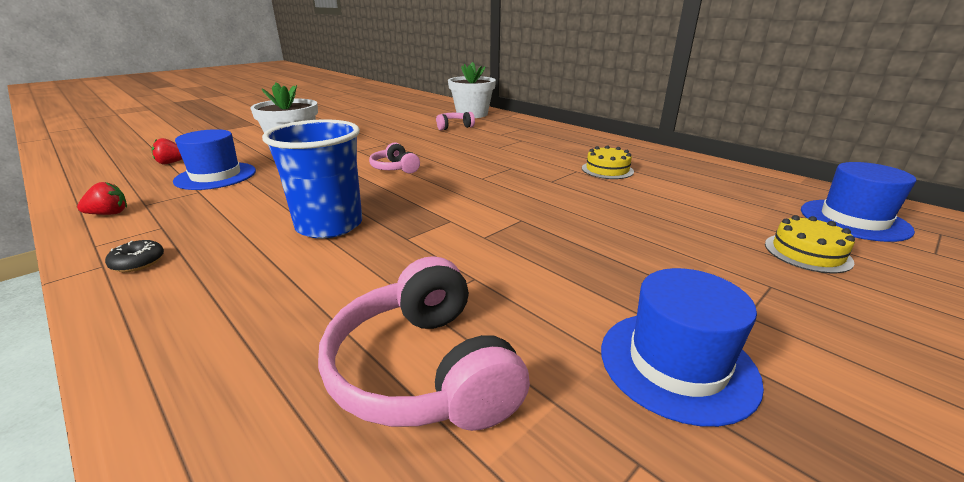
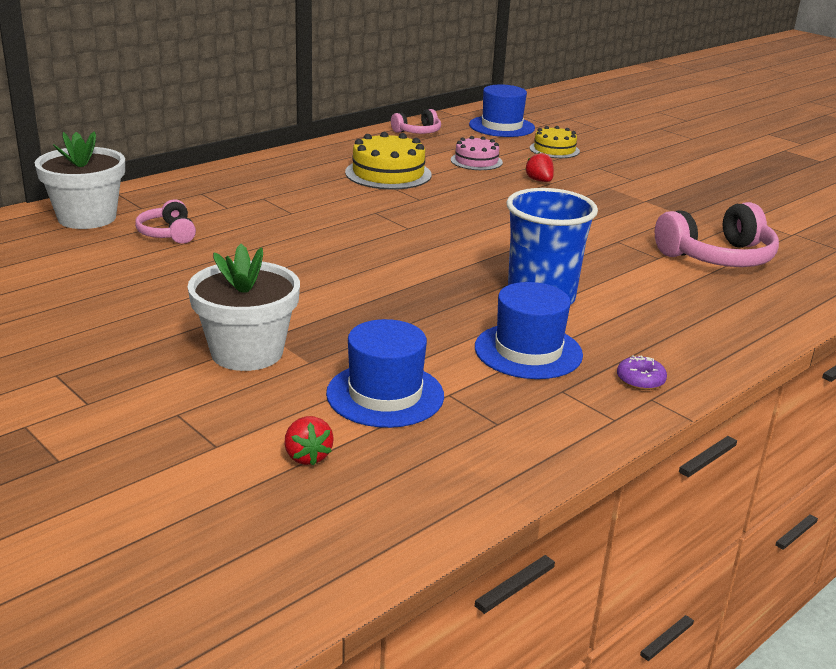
camera: 90 degrees left, 0 degrees up
(109, 214) = (531, 441): red strawberry -> red strawberry (539, 181)
(138, 263) = (640, 380): black donut -> purple donut
(395, 168) = (367, 272): pink headphones -> pink headphones (418, 132)
(607, 170) = (388, 173): yellow cake -> yellow cake, size x1.59
(677, 364) = (682, 202): blue hat -> blue hat (528, 351)
(689, 204) = (476, 161): none -> pink cake

